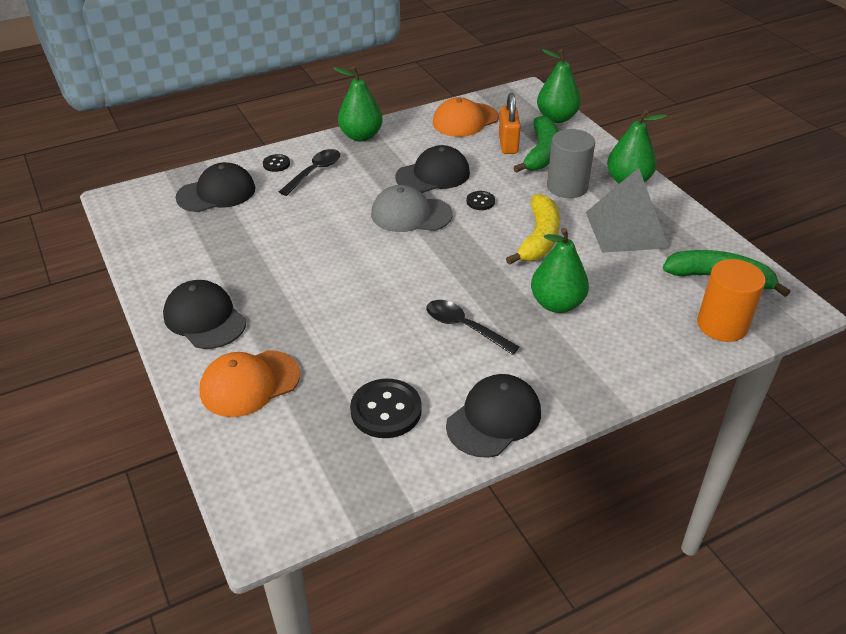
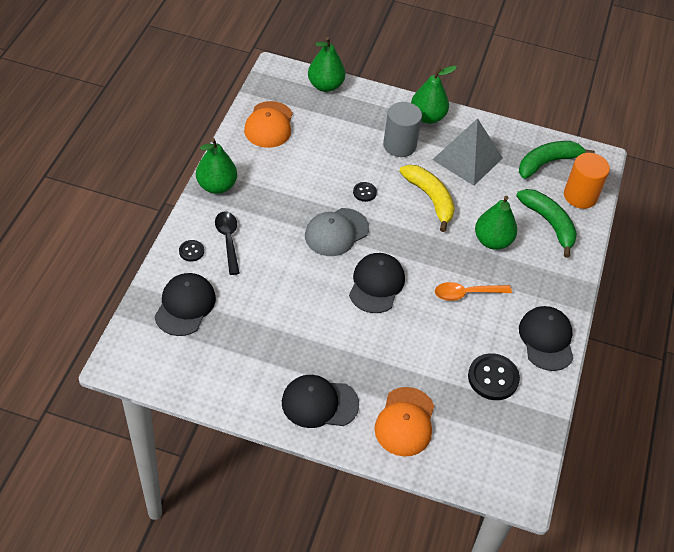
camera: 50 degrees left, 10 degrees up
(433, 175) = (309, 189): black cap -> black cap (376, 284)
(464, 327) = (466, 294): black spoon -> orange spoon
(508, 144) = (323, 130): orange padlock -> none
(541, 153) = (352, 125): green banana -> green banana (549, 223)

